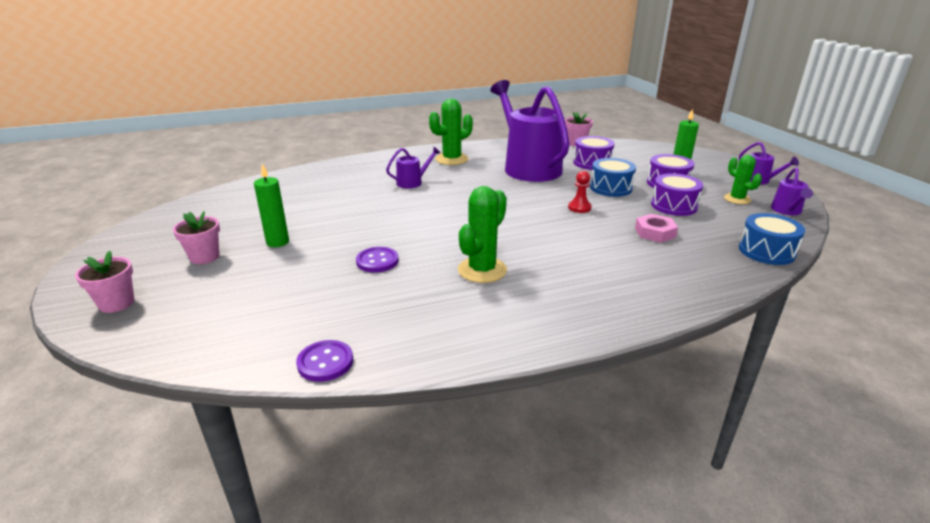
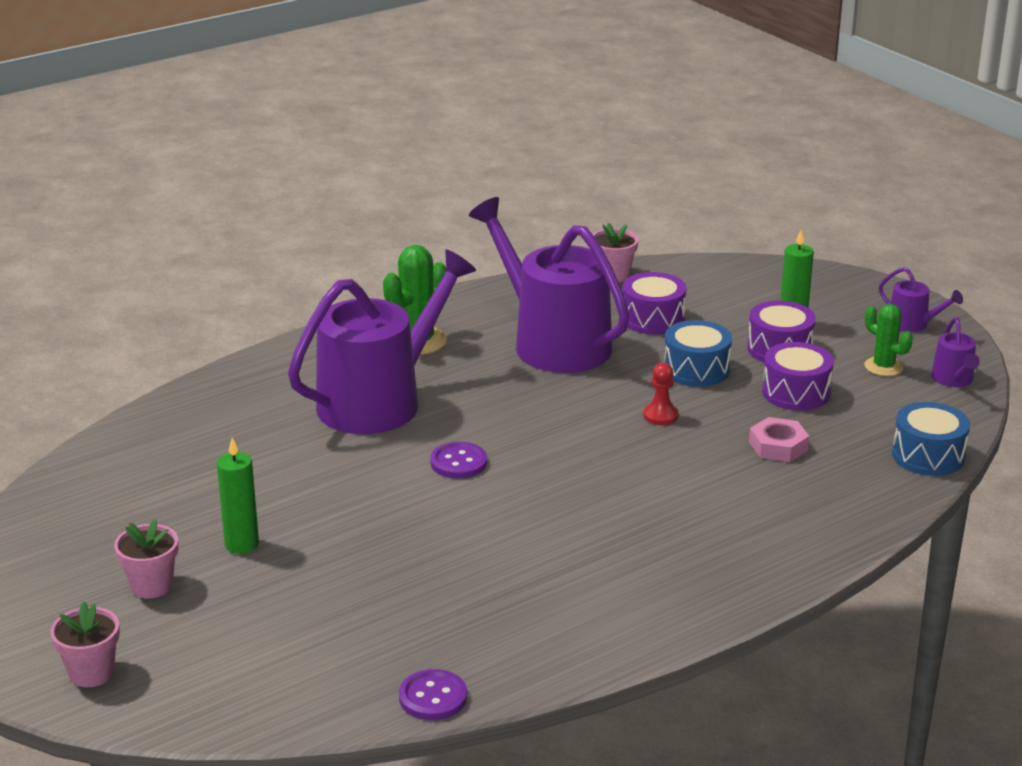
camera: 15 degrees left, 0 degrees up
(377, 261) = (411, 552): purple button -> purple button (458, 462)
(412, 182) = (379, 401): purple watering can -> purple watering can, size x2.39
(482, 270) = (563, 543): green cactus -> none

